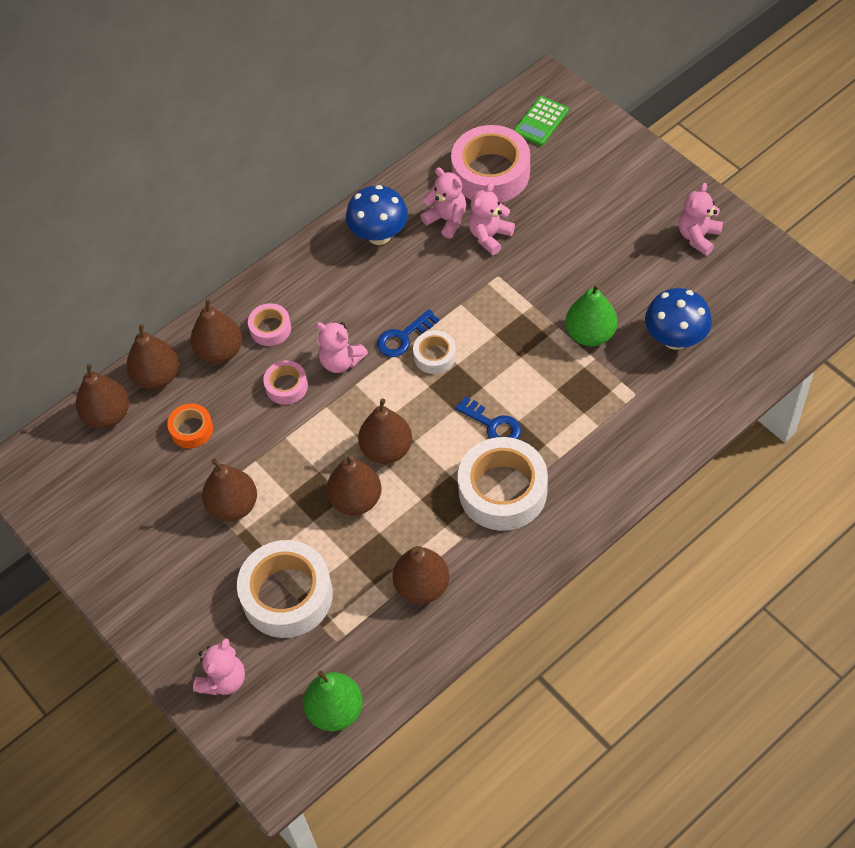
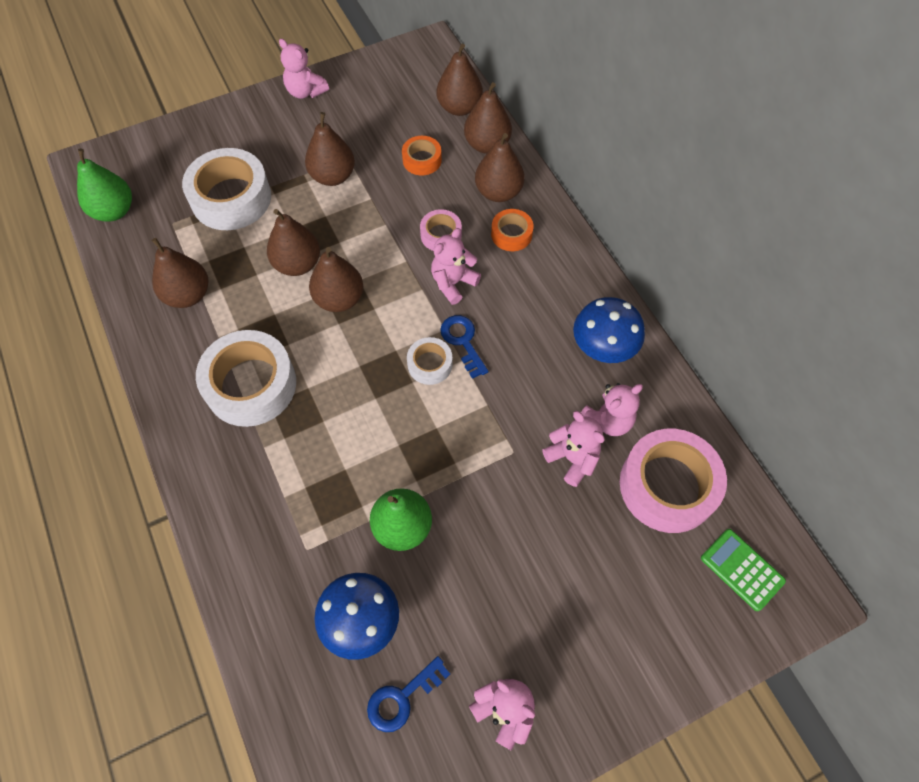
camera: 100 degrees right, 5 degrees up
(223, 680) = (181, 146): pink teddy bear -> pink teddy bear (306, 91)
(270, 328) = (511, 234): pink tape -> orange tape
(493, 425) = (328, 396): blue key -> blue key (402, 697)

